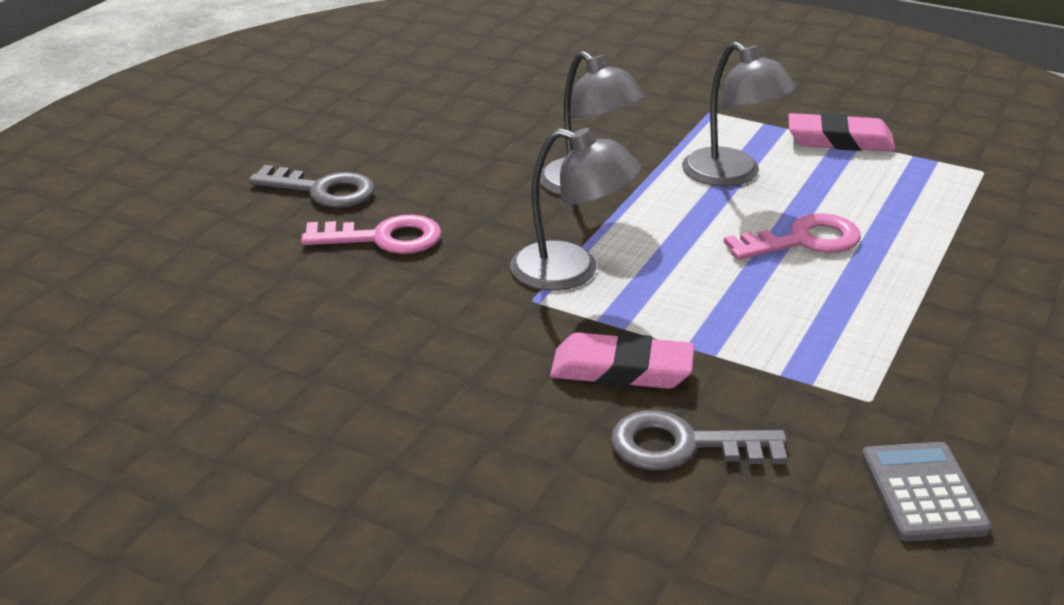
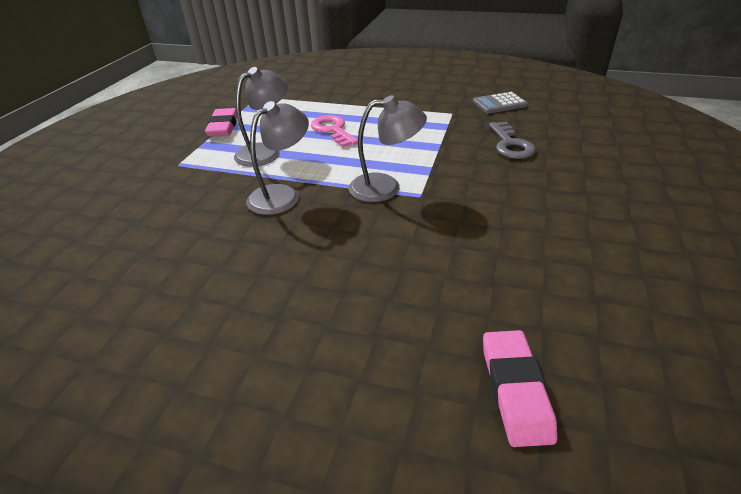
camera: 100 degrees left, 5 degrees up
(323, 190) = (303, 322): grey key -> none
(384, 238) = (371, 268): pink key -> none
(571, 271) = (386, 187): grey lamp -> grey lamp turned 75 degrees clockwise
(622, 370) = (467, 163): pink eraser -> pink eraser (515, 390)

